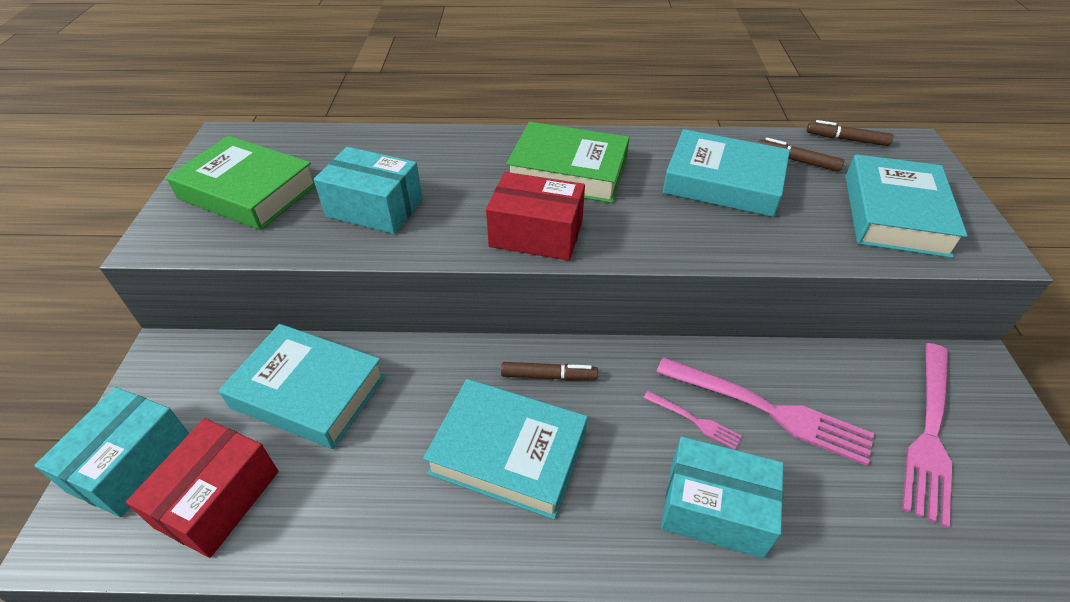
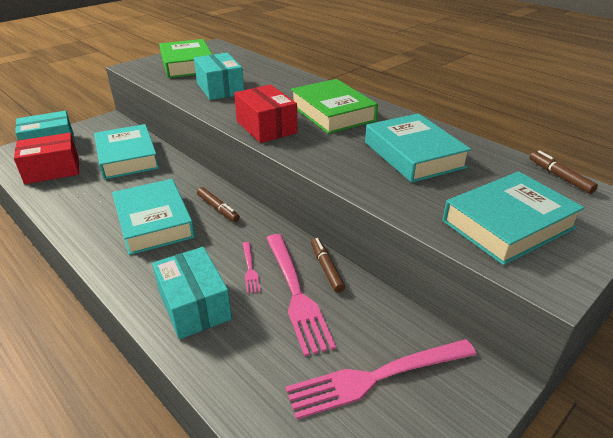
camera: 45 degrees right, 10 degrees down
(797, 161) = (490, 169): brown marker -> brown marker (326, 268)

